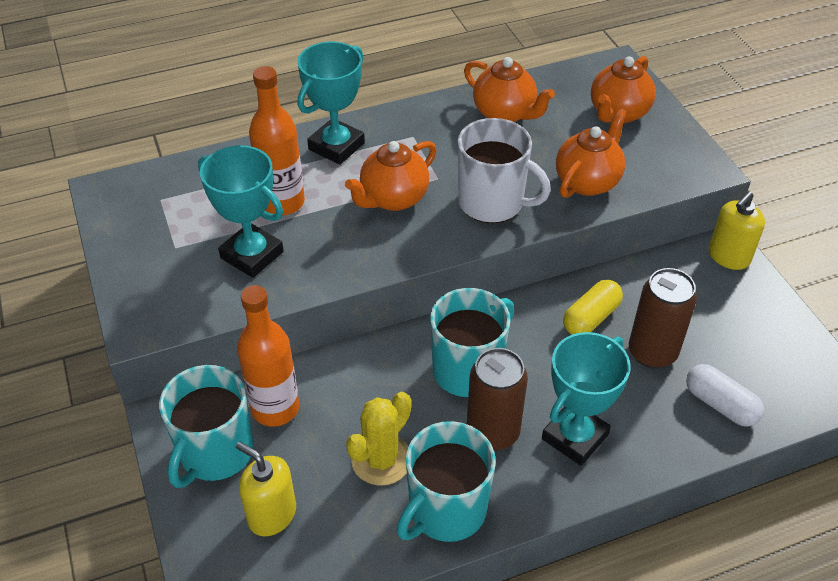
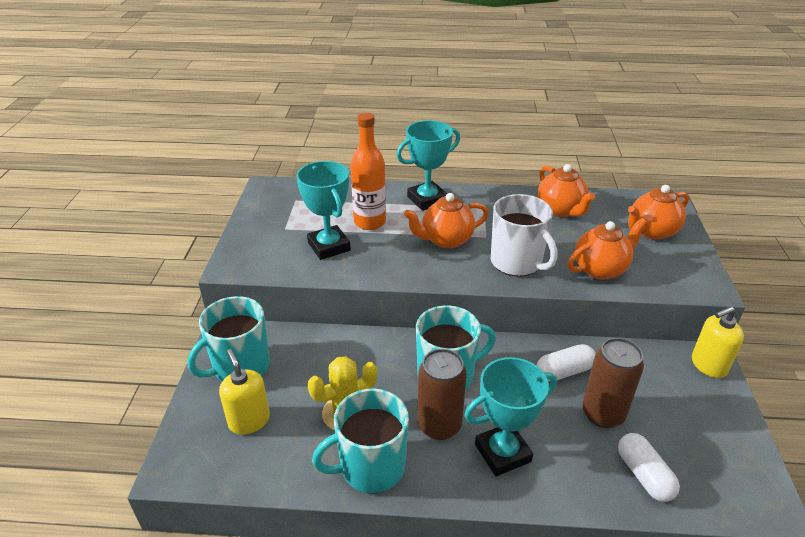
camera: 25 degrees right, 10 degrees down
(275, 408) = (296, 353): orange bottle -> none
(591, 318) = (564, 371): yellow capsule -> white capsule

